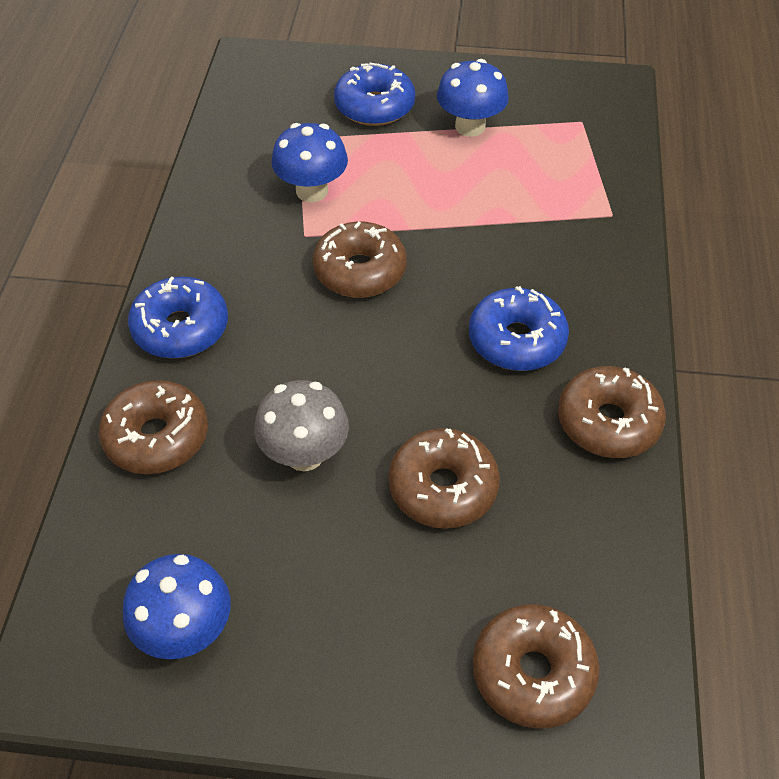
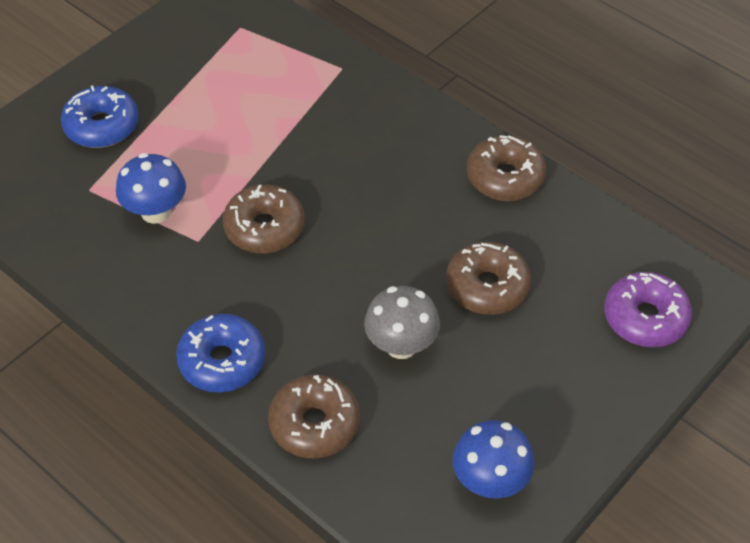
camera: 55 degrees left, 0 degrees up
(470, 126) = (182, 87): blue mushroom -> none
(516, 340) = (403, 181): blue donut -> none
(533, 673) = (645, 318): brown donut -> purple donut

